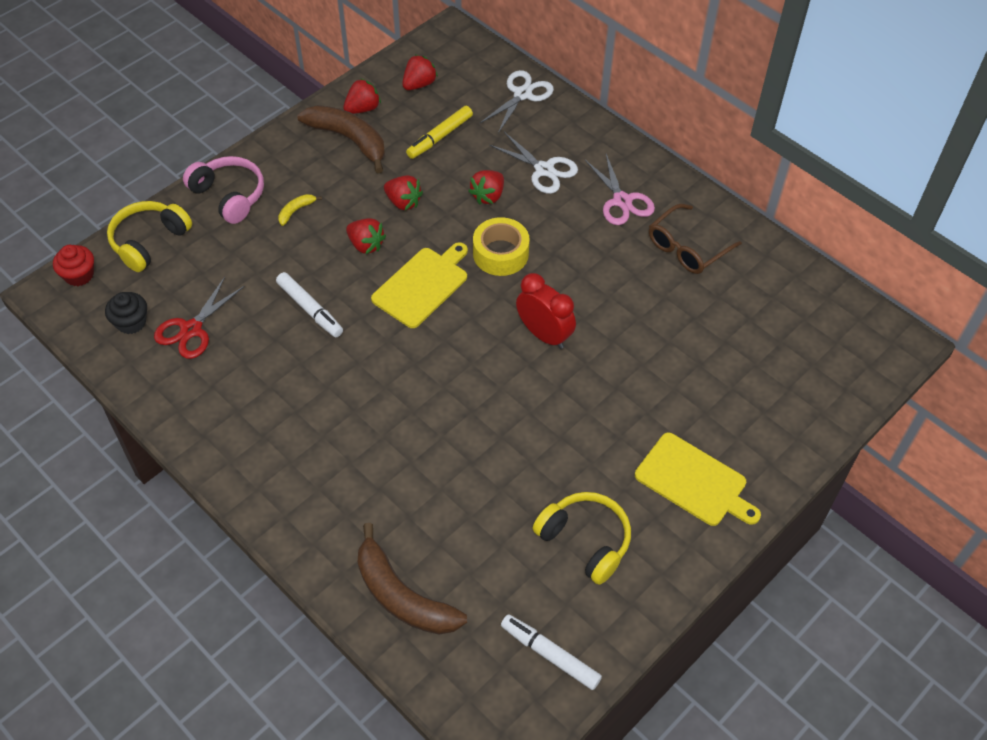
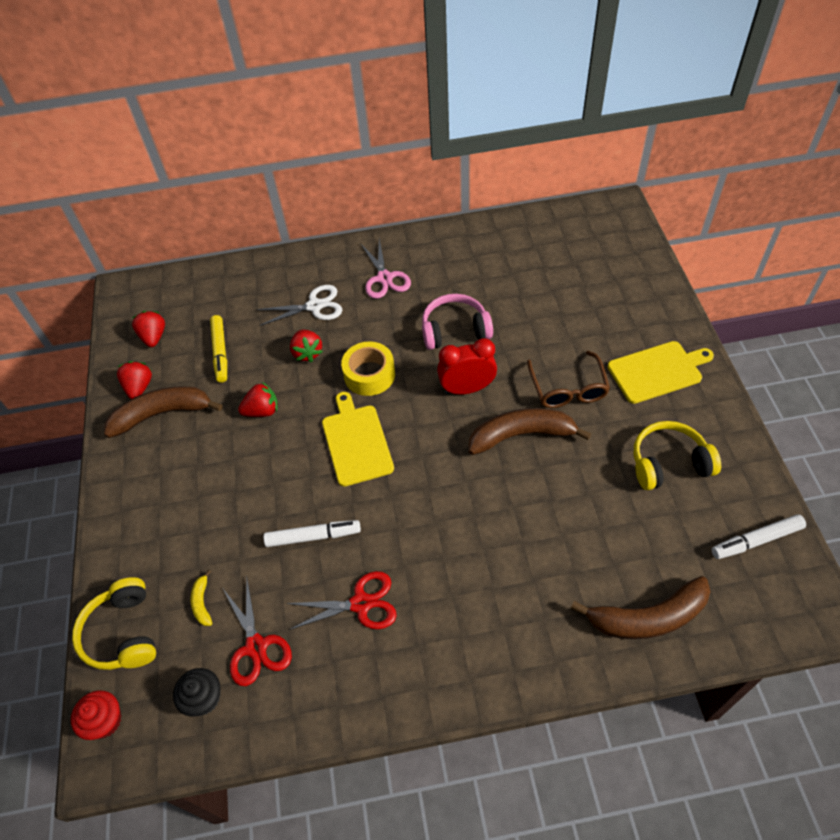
camera: 50 degrees left, 0 degrees up
(229, 196) = (134, 536): pink headphones -> pink headphones (455, 330)
(272, 376) = (361, 604): none -> red scissors
(296, 211) = (200, 492): yellow banana -> yellow banana (202, 602)
(366, 245) = (282, 460): red strawberry -> none
(522, 94) = (231, 280): white scissors -> none
(525, 404) = (521, 435): none -> brown banana
(622, 201) = (384, 278): pink scissors -> pink scissors turned 60 degrees clockwise
(687, 248) = (457, 266): brown glasses -> brown glasses (568, 388)

